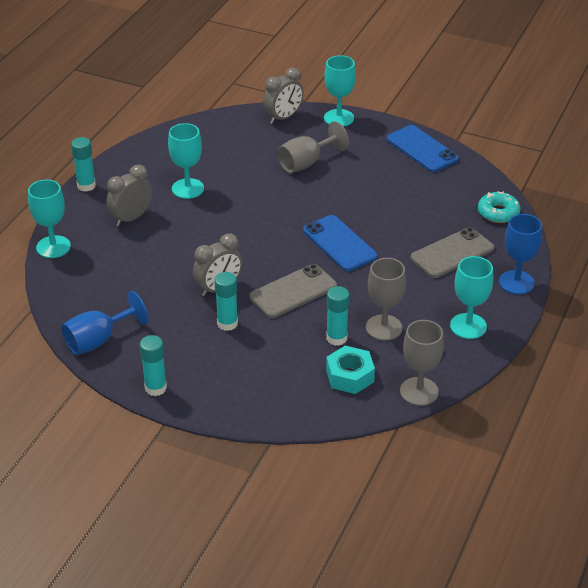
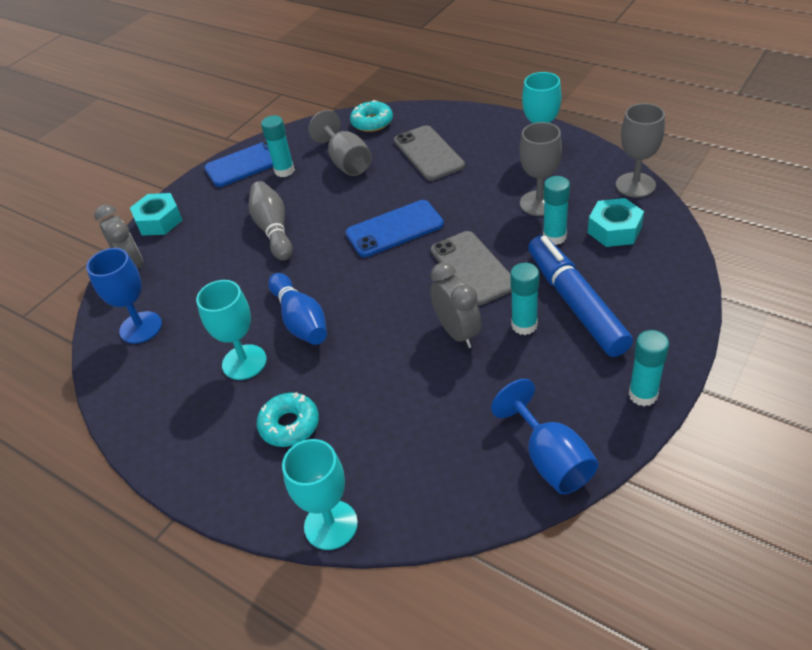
camera: 75 degrees left, 5 degrees up
(86, 186) = (192, 484): turquoise glue stick -> turquoise glue stick (284, 171)
(131, 218) = (289, 425): grey clock -> turquoise donut
(229, 208) = (301, 320): none -> blue bowling pin
(253, 352) = (575, 303): none -> blue marker
(306, 163) = (235, 250): grey goblet -> grey goblet (346, 162)
(333, 178) = (273, 229): none -> grey bowling pin
(338, 118) = (159, 221): turquoise goblet -> turquoise nut
(516, 282) = (479, 119): blue goblet -> blue goblet (141, 327)

